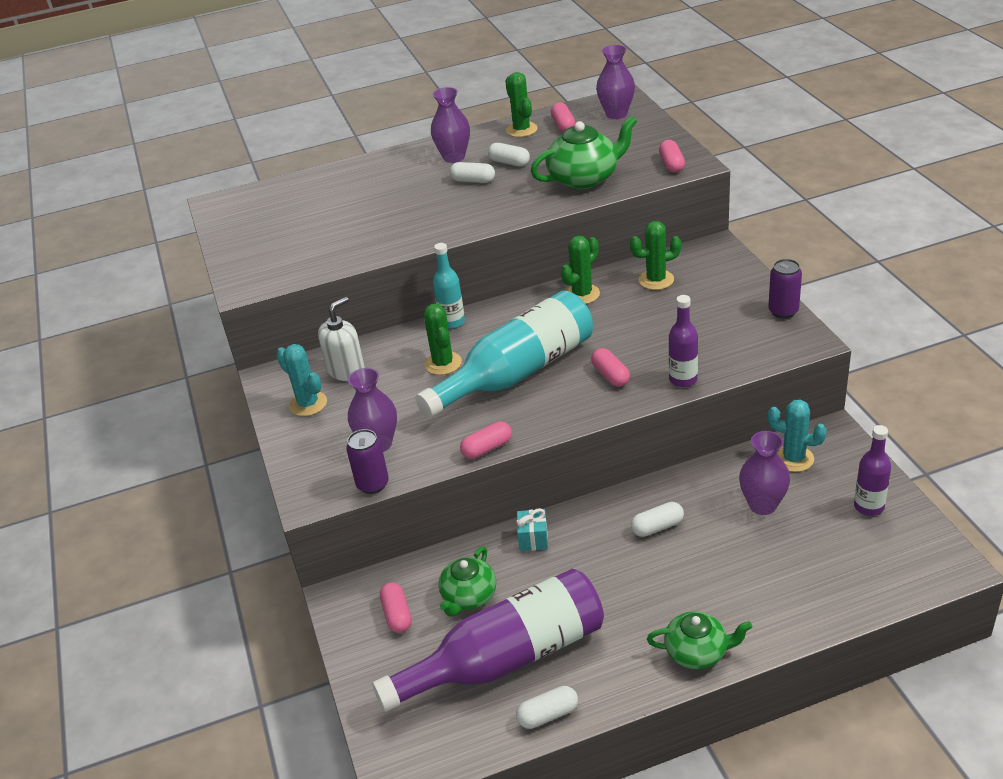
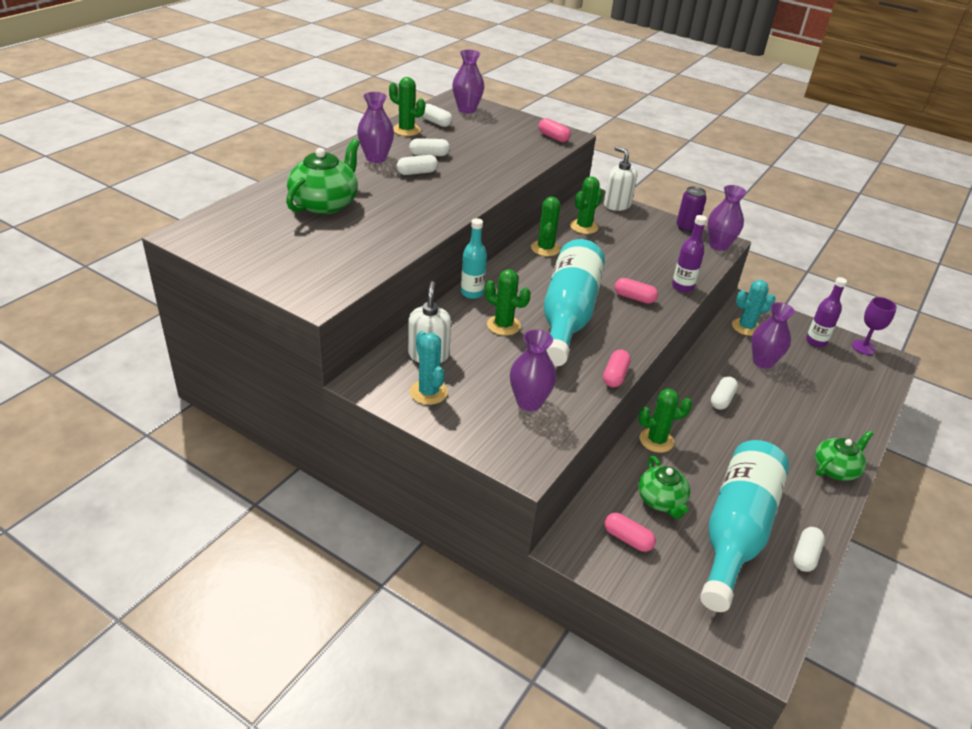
camera: 45 degrees left, 0 degrees up
(308, 404) = (428, 392): turquoise cactus -> turquoise cactus turned 60 degrees clockwise
(372, 484) = (564, 434): purple can -> none
(506, 658) = (736, 531): purple bottle -> turquoise bottle
(533, 539) = (656, 440): turquoise gift -> green cactus
(563, 125) = (436, 122): pink capsule -> white capsule
(584, 178) = (503, 156): green teapot -> green teapot (325, 203)
(730, 262) = (617, 205): none -> white soap dispenser
(796, 343) = (718, 245): none -> purple vase
(931, 537) = (863, 347): none -> purple goblet

